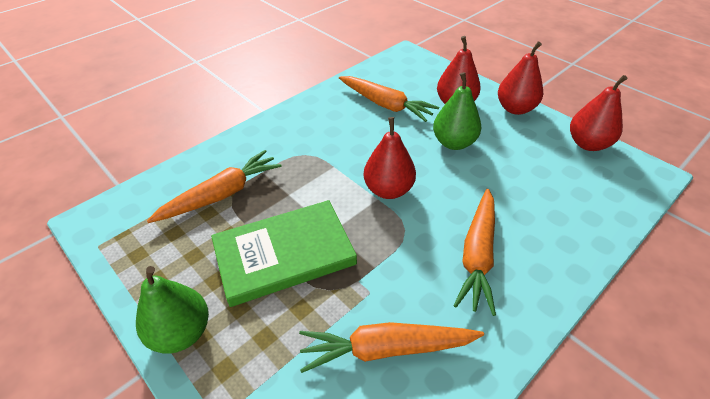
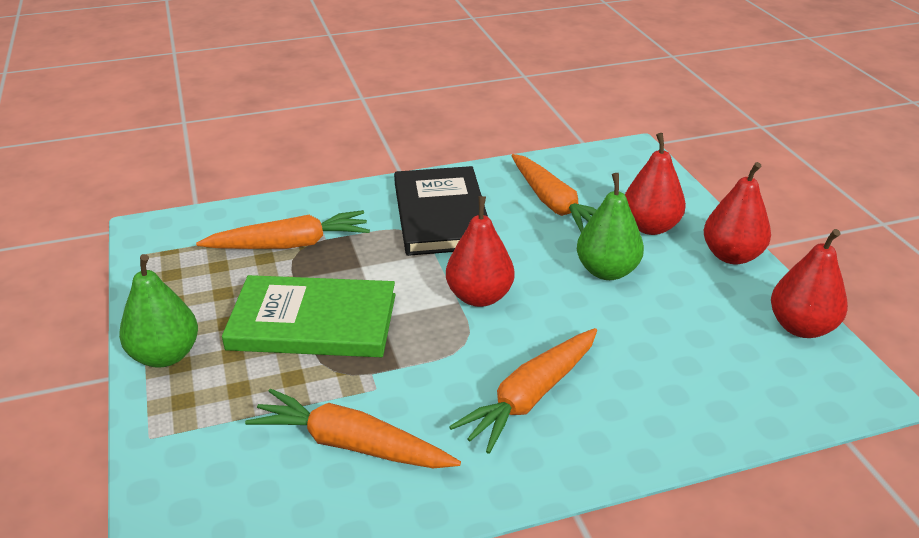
camera: 25 degrees right, 10 degrees down
(317, 135) = (441, 215): none -> black book

